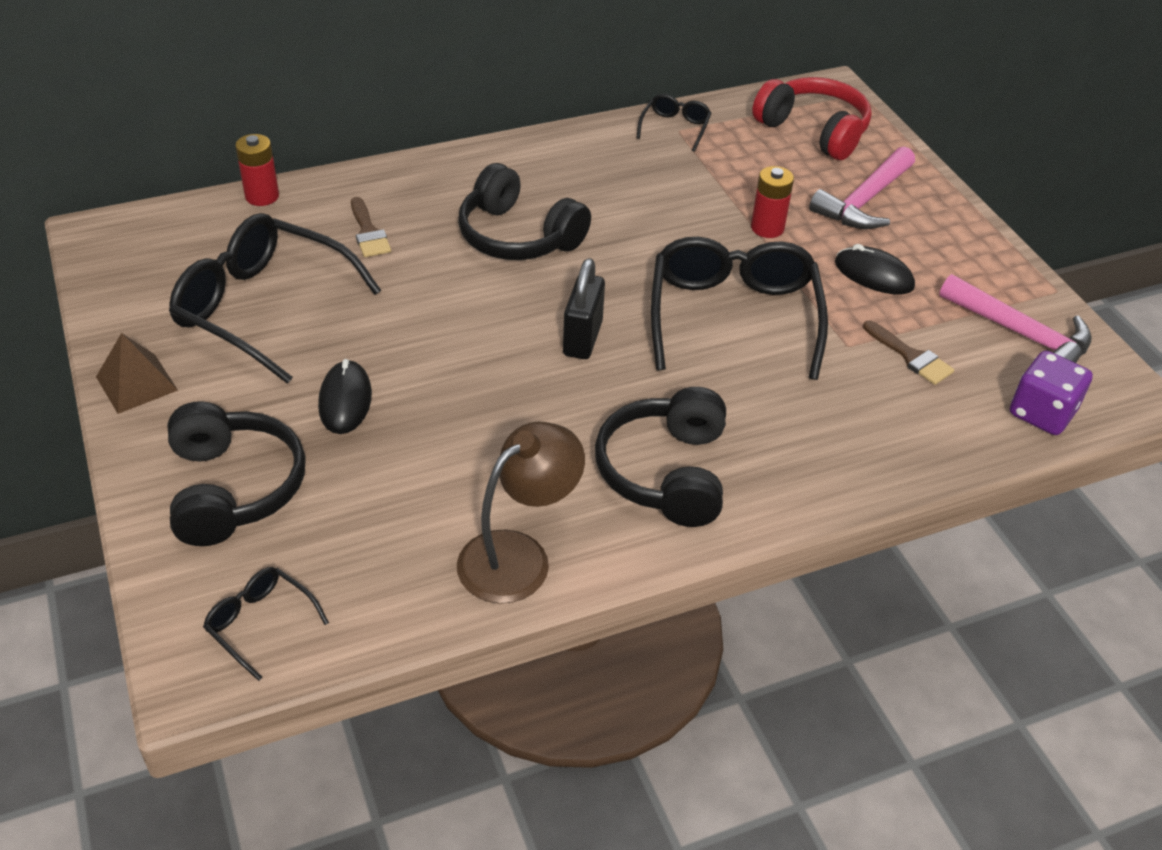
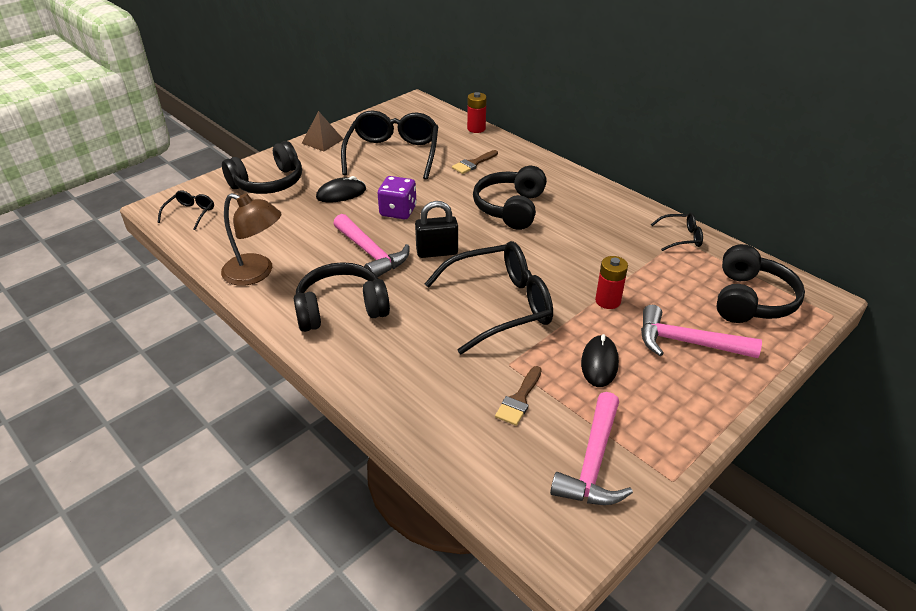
camera: 70 degrees right, 5 degrees down
(544, 407) = (371, 253): none -> pink hammer
(813, 131) = (750, 300): red headphones -> black headphones
(1041, 413) = (503, 488): purple dice -> purple dice (398, 211)

